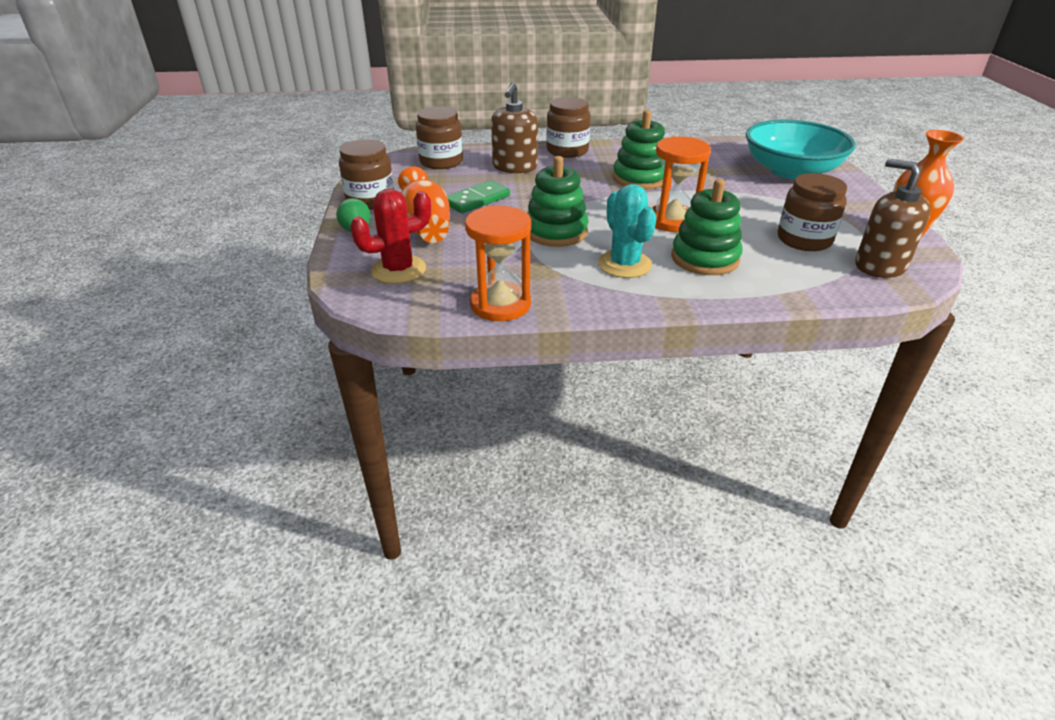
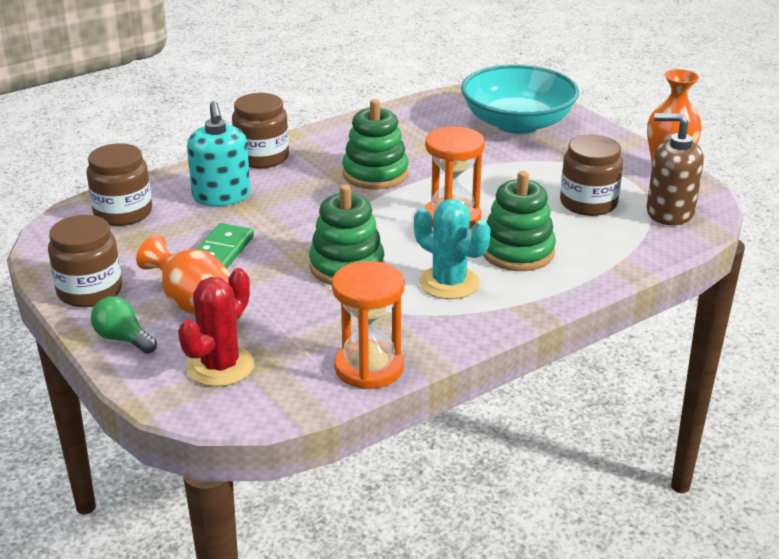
camera: 30 degrees left, 5 degrees down
(514, 167) = (221, 196): brown soap dispenser -> turquoise soap dispenser

